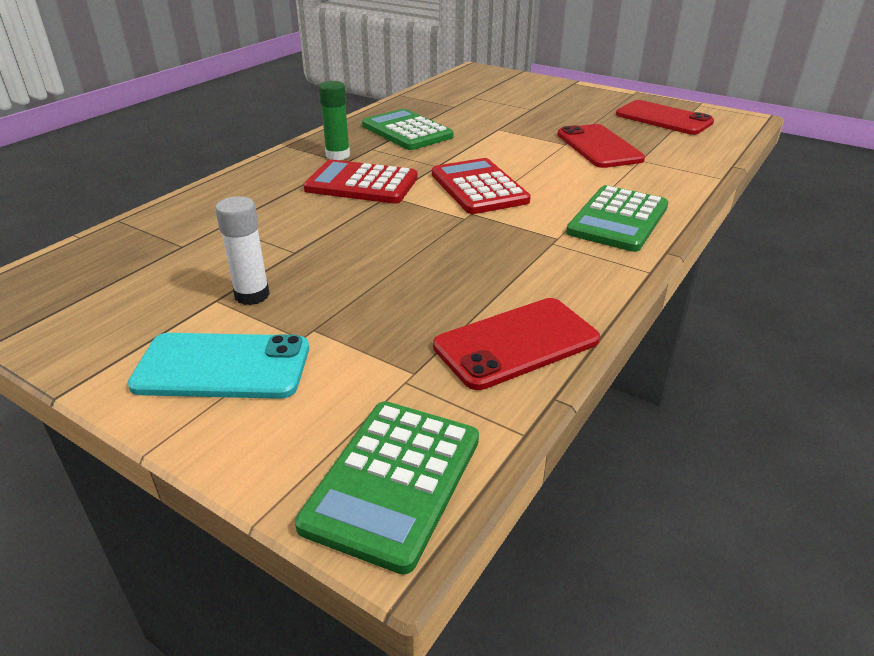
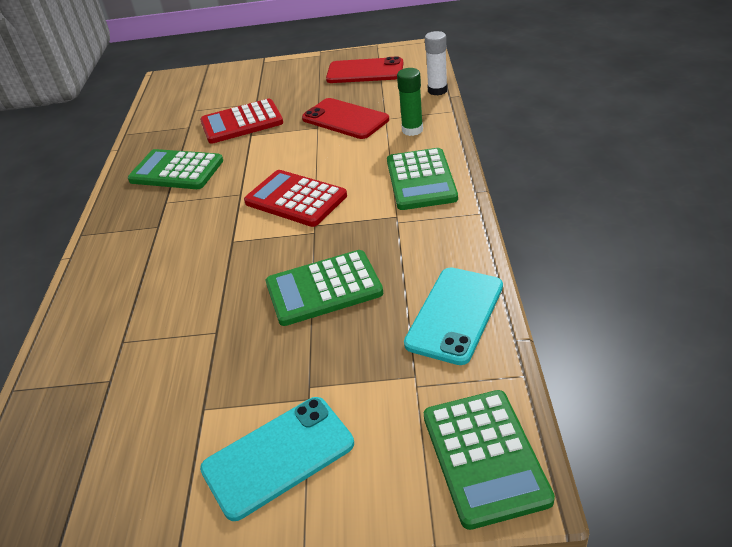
camera: 30 degrees left, 5 degrees up
(252, 295) = (228, 388): white glue stick -> white glue stick (437, 90)
(338, 155) = (143, 223): green glue stick -> green glue stick (412, 130)
(361, 184) = (197, 241): red calculator -> red calculator (242, 122)
(419, 263) = (324, 289): none -> green calculator
(516, 343) = (455, 315): red phone -> turquoise phone

